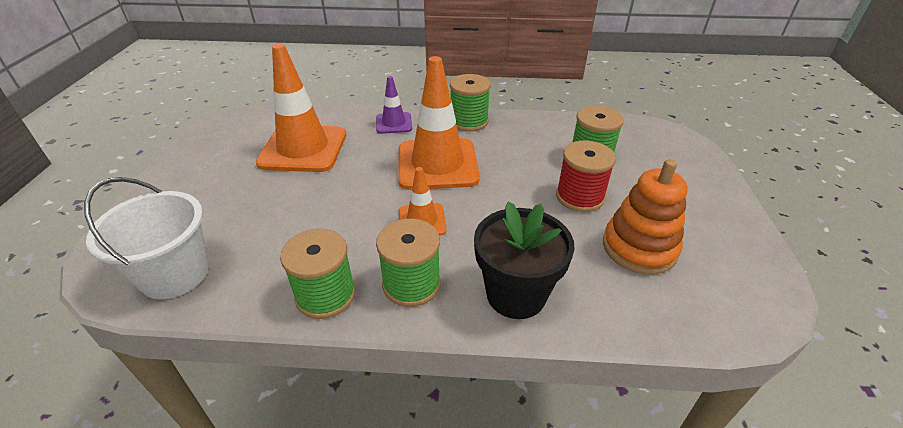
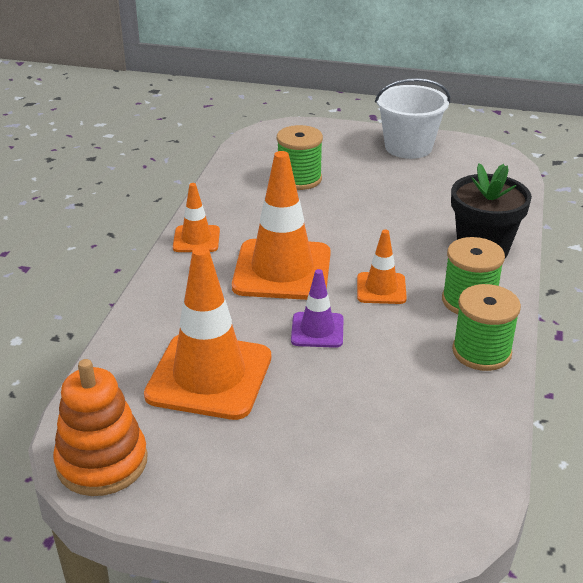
camera: 80 degrees left, 5 degrees down
(175, 274) = (448, 466): white bucket -> white bucket (408, 147)
(394, 123) = (174, 296): purple traffic cone -> purple traffic cone (317, 330)
(469, 121) = (196, 239): green spool -> orange traffic cone
(579, 197) = (361, 197): red spool -> none
(639, 248) = (433, 185): orange stacking toy -> orange stacking toy (102, 462)

